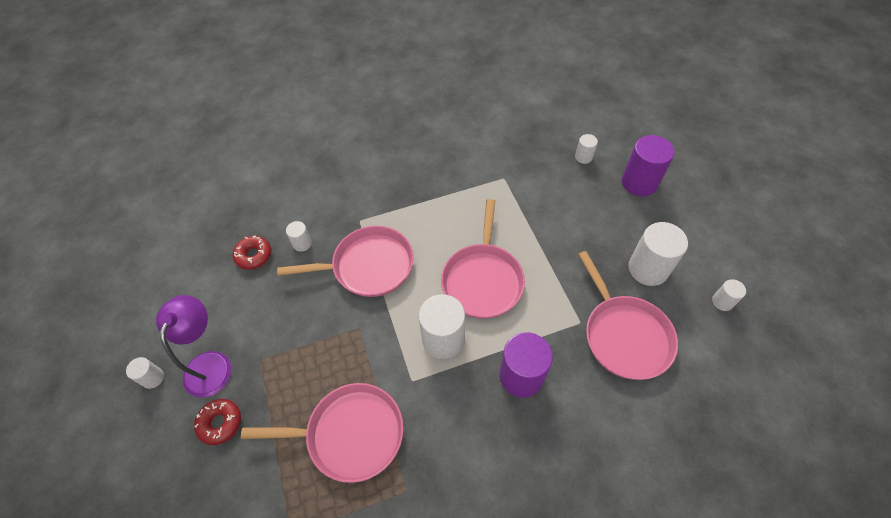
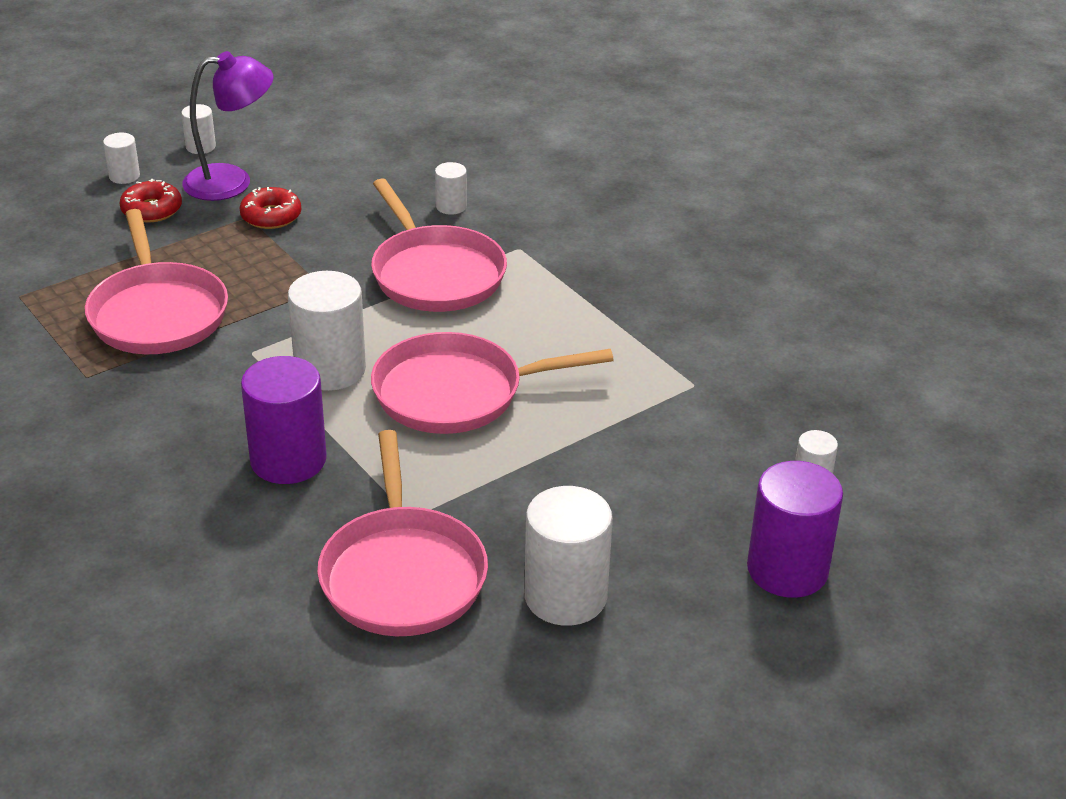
camera: 70 degrees right, 20 degrees down
(254, 255) = (412, 171): red donut -> red donut (271, 216)
(624, 336) = (402, 574): pink pan -> pink pan turned 60 degrees counterclockwise
(722, 302) = (529, 712): white cylinder -> white cylinder (124, 176)

